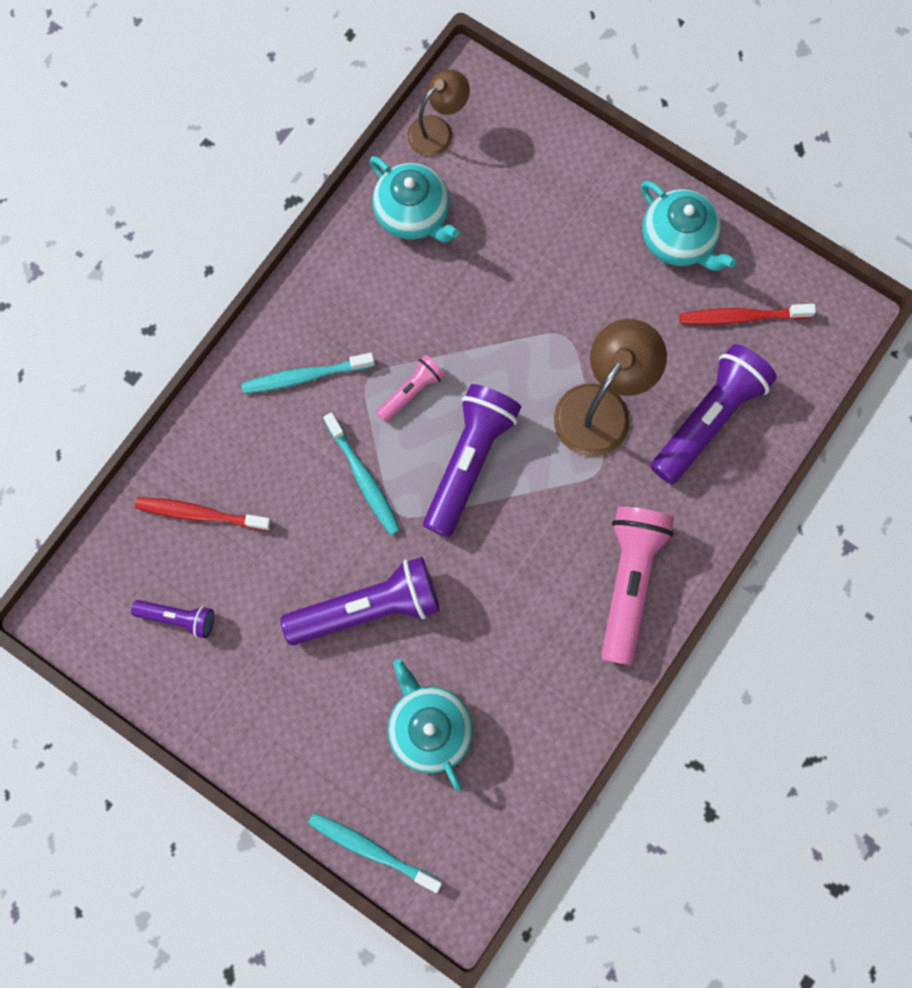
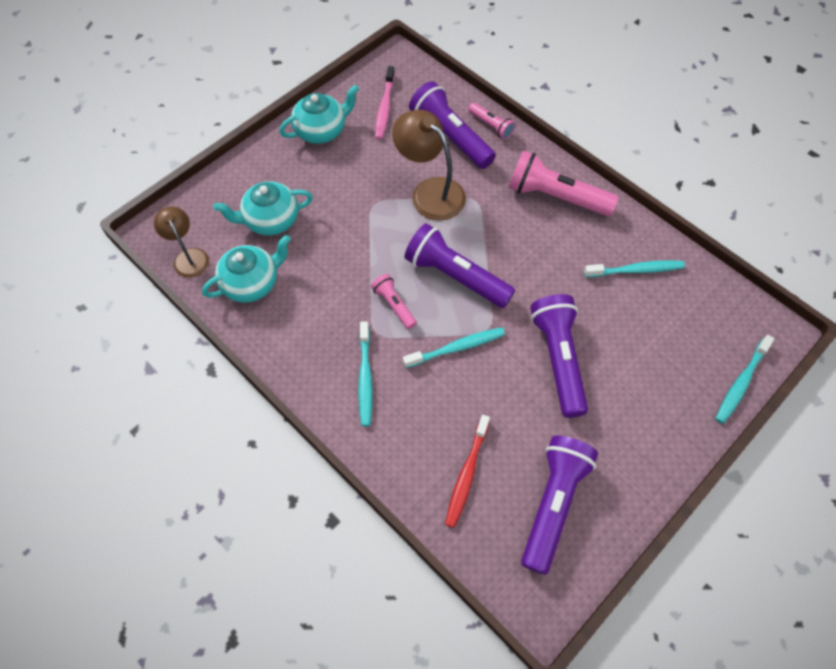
camera: 80 degrees left, 15 degrees down
(178, 617) = (553, 504): purple flashlight -> purple flashlight, size x1.92
(429, 727) = (651, 331): turquoise teapot -> turquoise teapot (271, 220)
(523, 703) = (636, 270): none -> turquoise toothbrush
(741, 317) = (384, 108): red toothbrush -> pink toothbrush
(741, 474) = (491, 126): none -> pink flashlight

